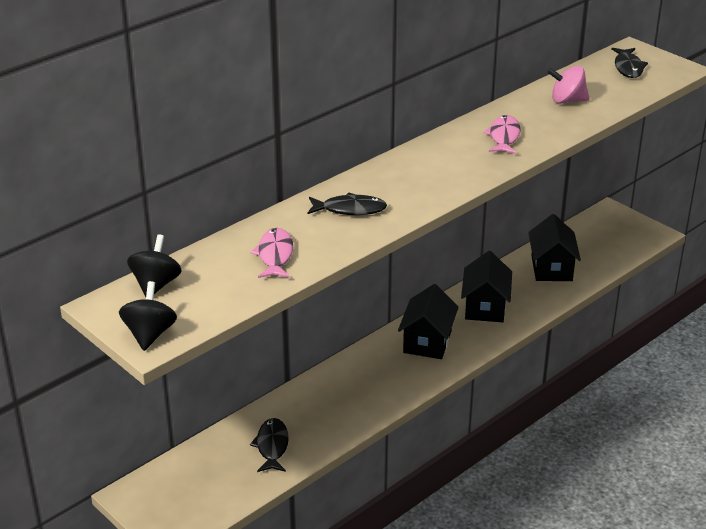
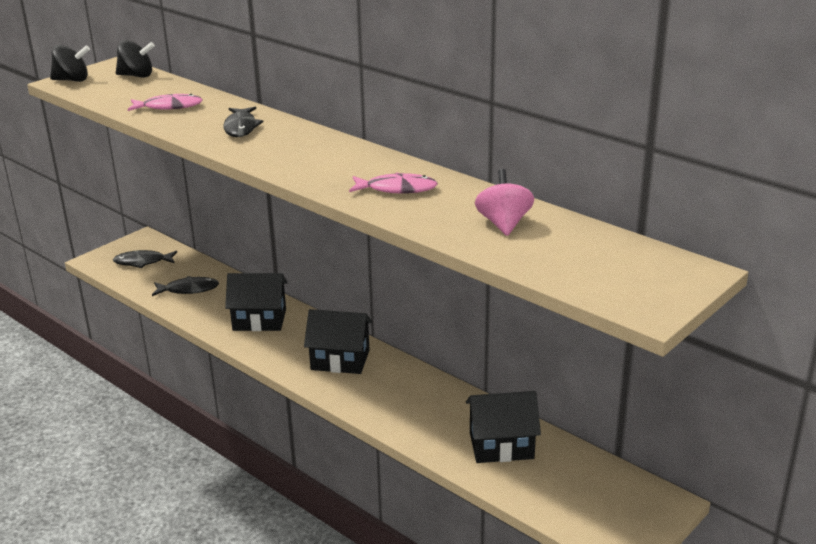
camera: 85 degrees right, 5 degrees down
(485, 307) = (408, 395): black house -> black house (259, 320)
(628, 67) = (628, 267): black fish -> black fish (142, 262)

